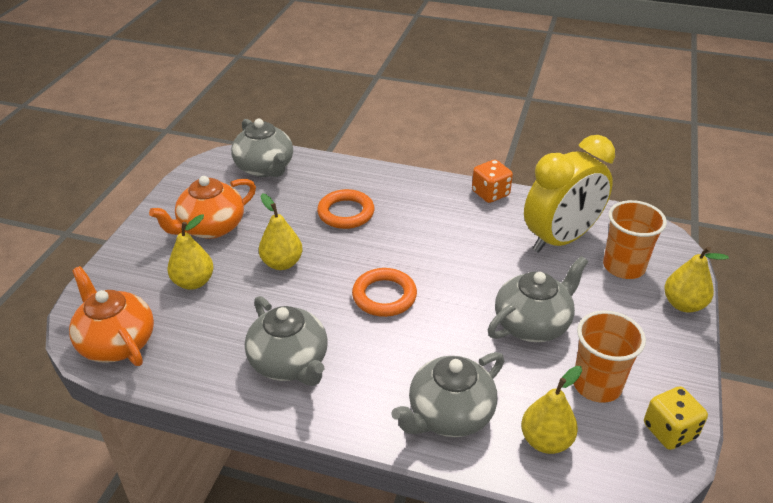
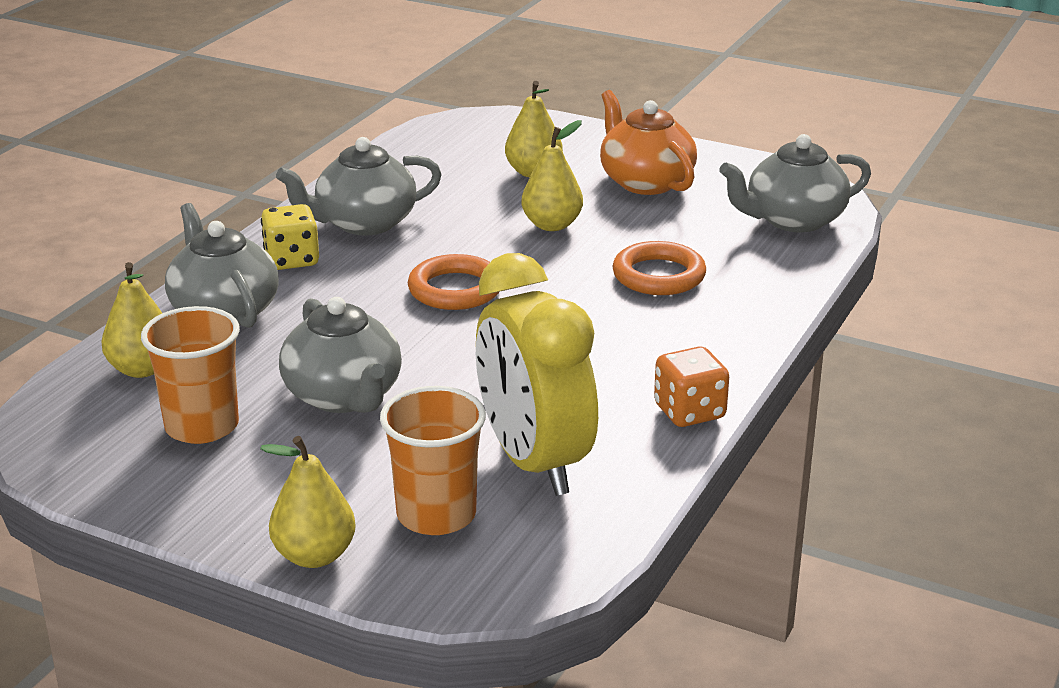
camera: 100 degrees right, 10 degrees down
(116, 342) = (446, 136): orange teapot -> none
(669, 431) = (89, 466): yellow dice -> yellow dice (292, 260)

